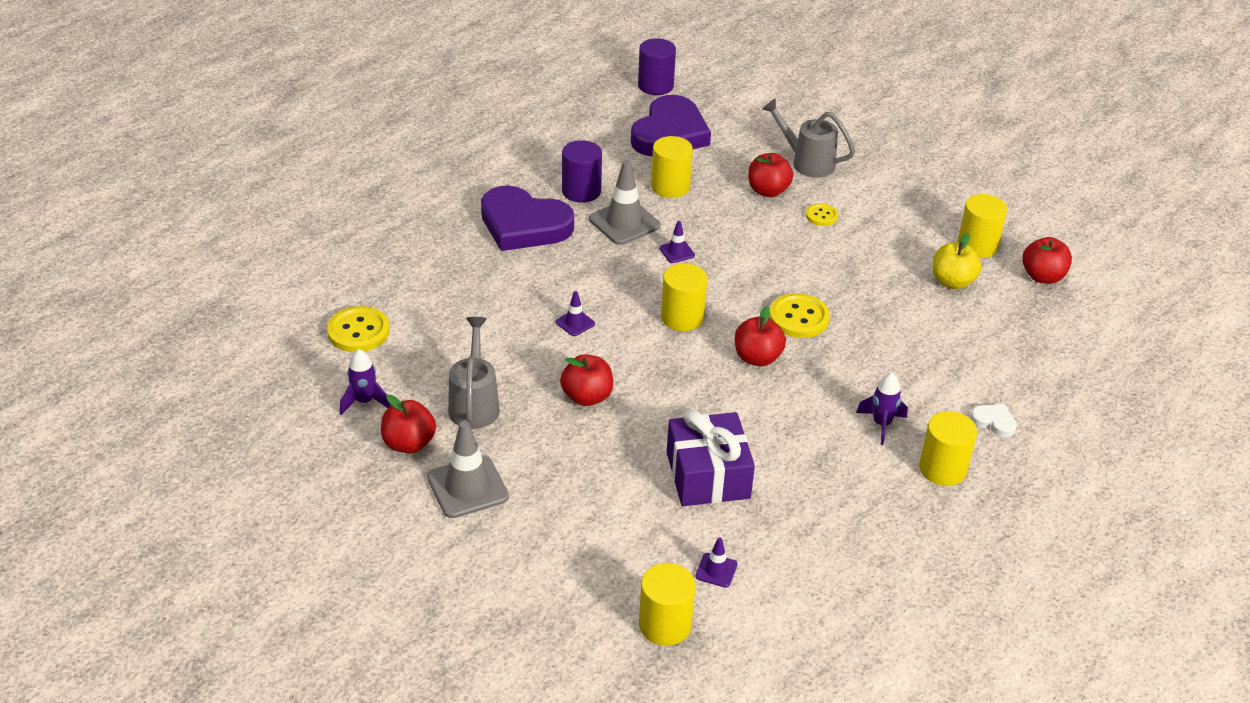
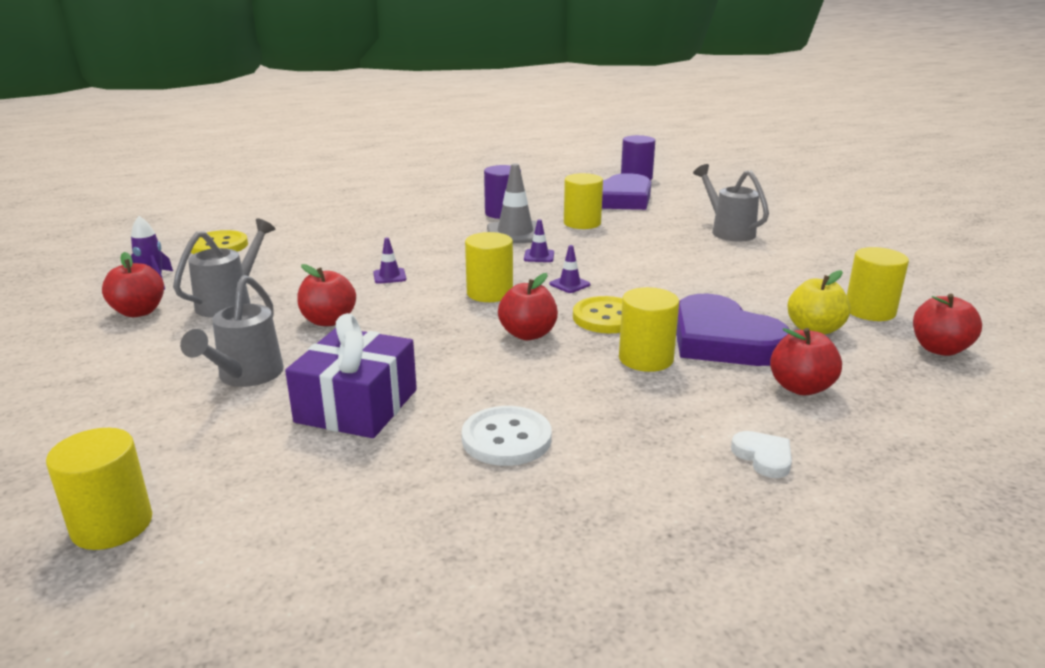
camera: 30 degrees right, 15 degrees down
(467, 487) = (132, 351): grey traffic cone -> none
(524, 225) = (431, 220): purple heart -> purple heart (723, 340)
(595, 478) = (246, 376): none -> grey watering can
(716, 570) = (244, 492): purple traffic cone -> purple traffic cone (569, 284)
(768, 191) = (670, 239): red apple -> red apple (800, 388)
(821, 216) = (708, 261): yellow button -> none
(834, 465) = (506, 439): none -> white button
(881, 424) = (607, 419): purple rocket -> none
(942, 469) = (645, 483): yellow cylinder -> yellow cylinder (646, 359)

